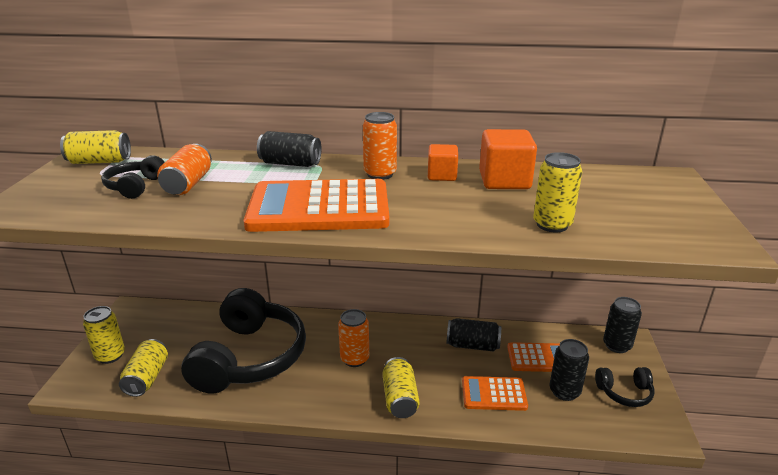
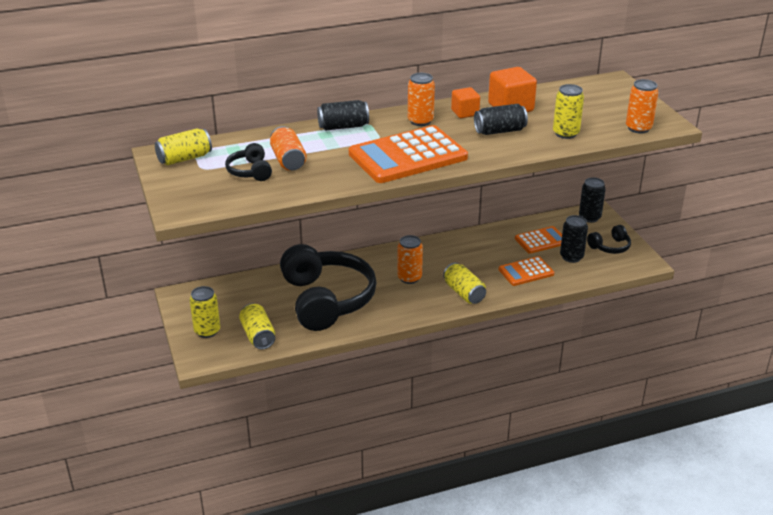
camera: 25 degrees left, 5 degrees up
(472, 345) = (489, 245): black can -> black can (499, 131)
(670, 240) = (638, 128): none -> orange can

